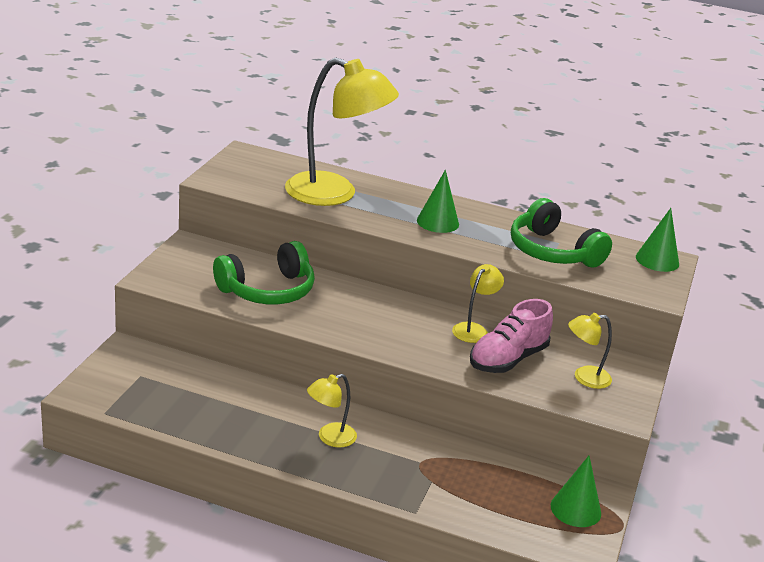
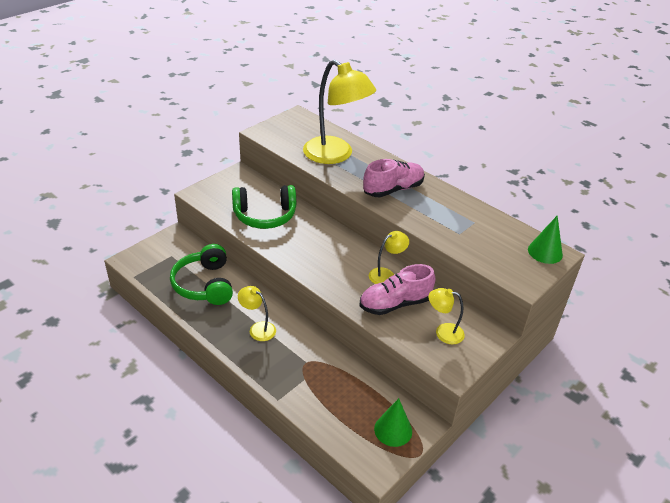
camera: 25 degrees right, 10 degrees up
(330, 438) = (258, 328): yellow lamp -> yellow lamp turned 45 degrees clockwise
(437, 222) = (393, 189): green cone -> pink shoe
(552, 251) = (463, 229): green headphones -> green headphones (204, 284)

